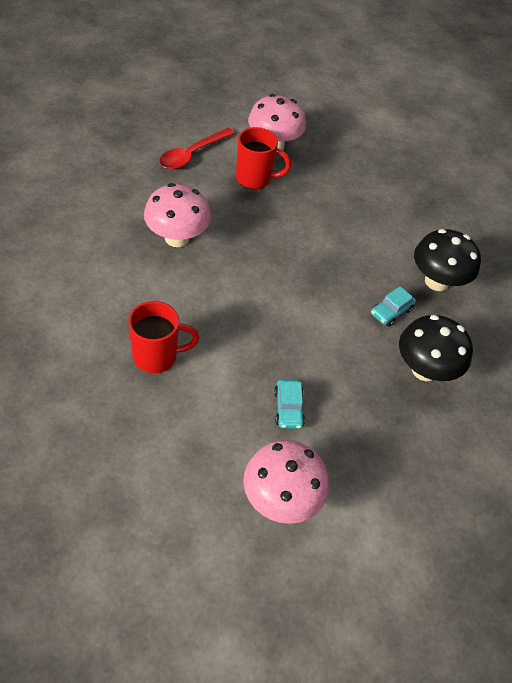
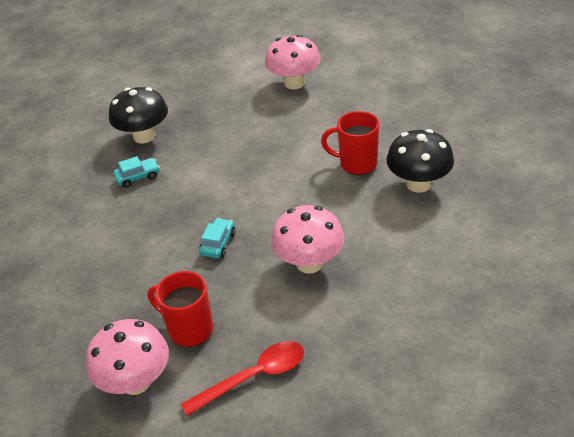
camera: 150 degrees left, 10 degrees down
(288, 408) = (265, 124): turquoise car -> turquoise car (218, 243)
(436, 281) = (75, 196): black mushroom -> black mushroom (418, 184)

